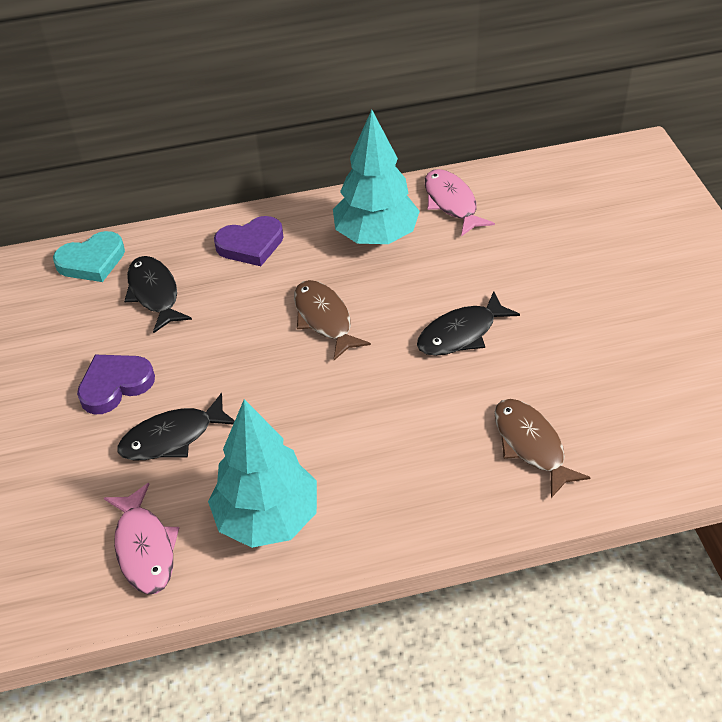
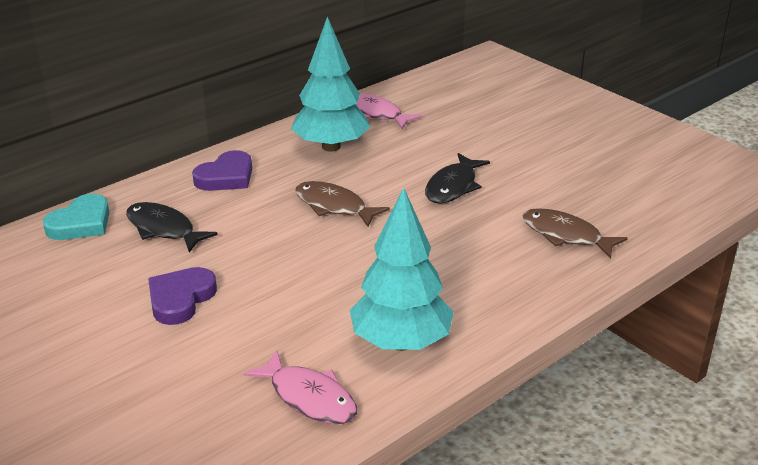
camera: 30 degrees left, 15 degrees down
(172, 437) = (267, 317): black fish -> none

